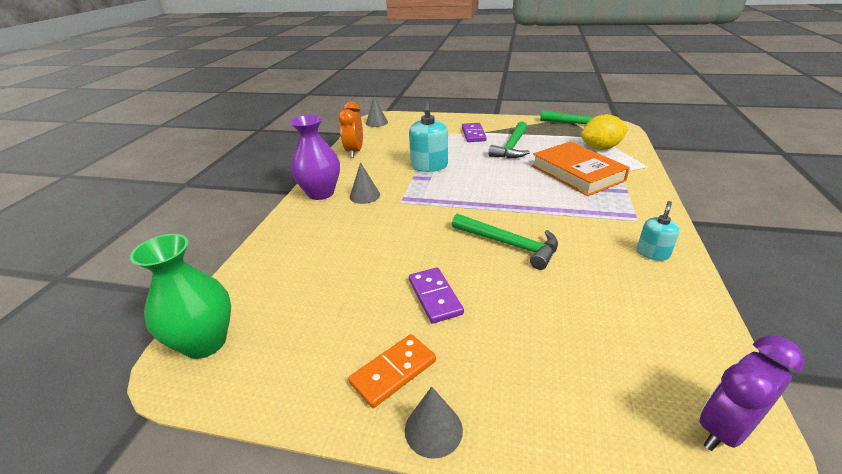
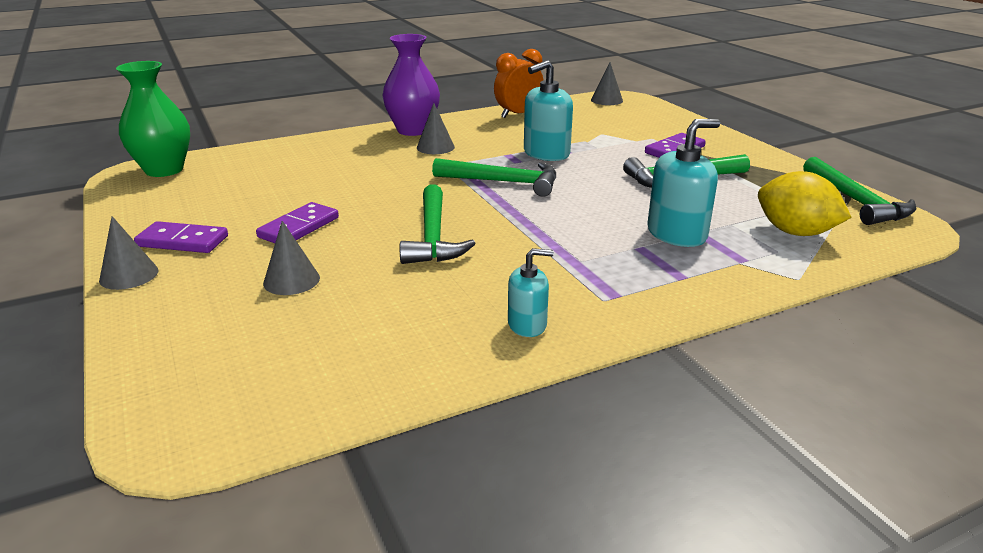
camera: 50 degrees right, 5 degrees down
(393, 372) = (183, 241): orange domino -> purple domino
(454, 193) = (504, 182): none -> green hammer
(525, 328) = (291, 280): none -> grey cone
(577, 173) = (677, 234): orange book -> turquoise soap dispenser
(724, 429) = (220, 418): purple clock -> none

